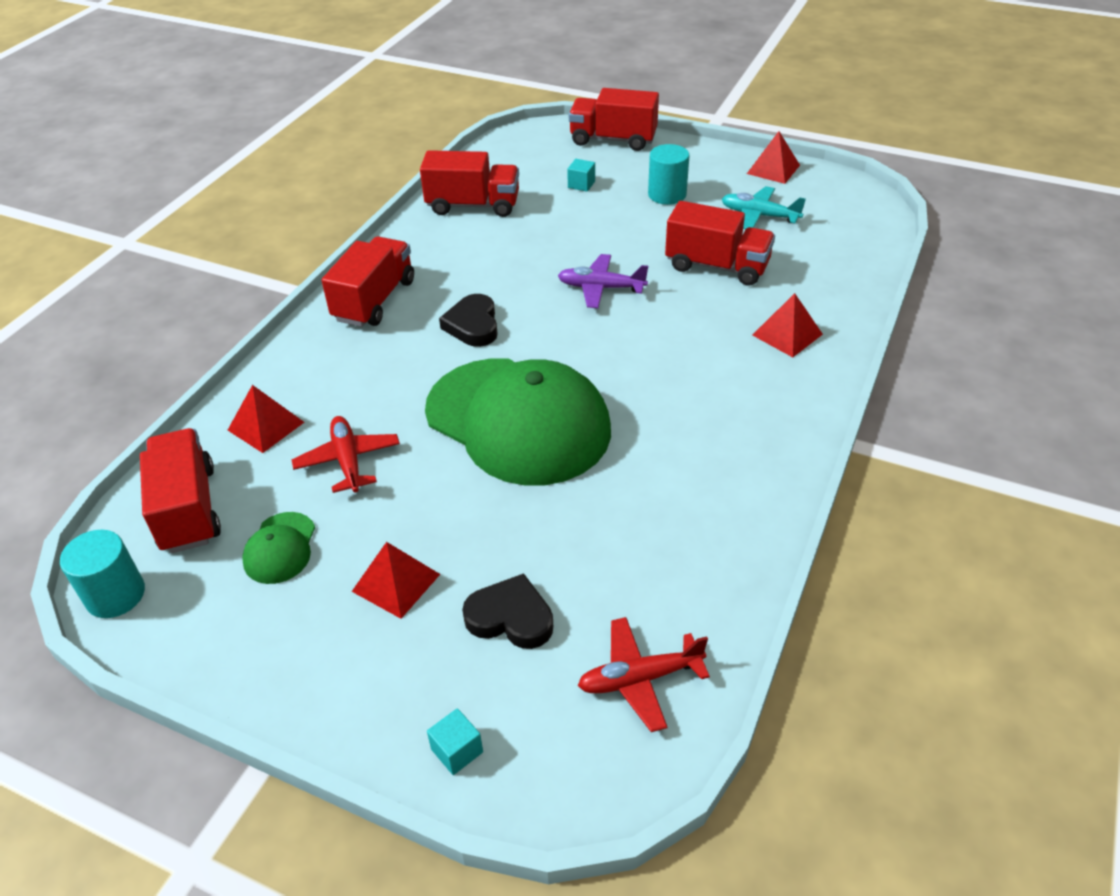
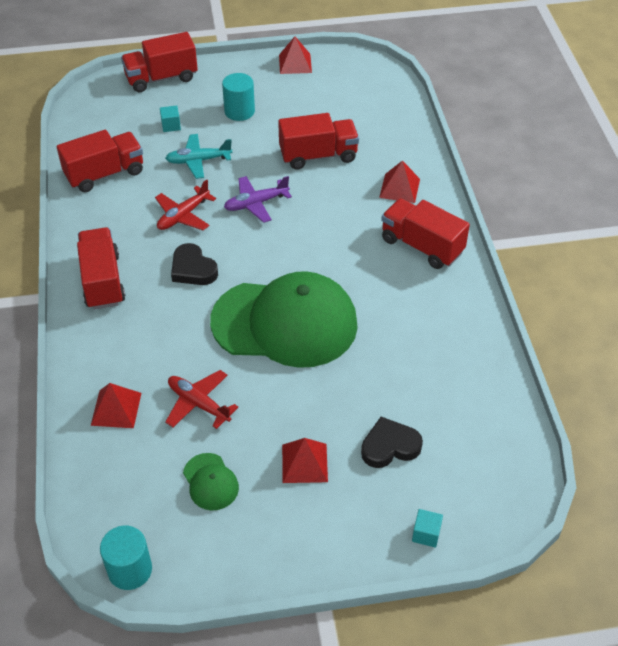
camera: 35 degrees left, 5 degrees up
(188, 509) = (120, 491): red truck -> red truck (422, 246)
(640, 679) = (486, 441): red plane -> red plane (183, 216)
(759, 215) = (314, 105): turquoise plane -> turquoise plane (198, 161)

